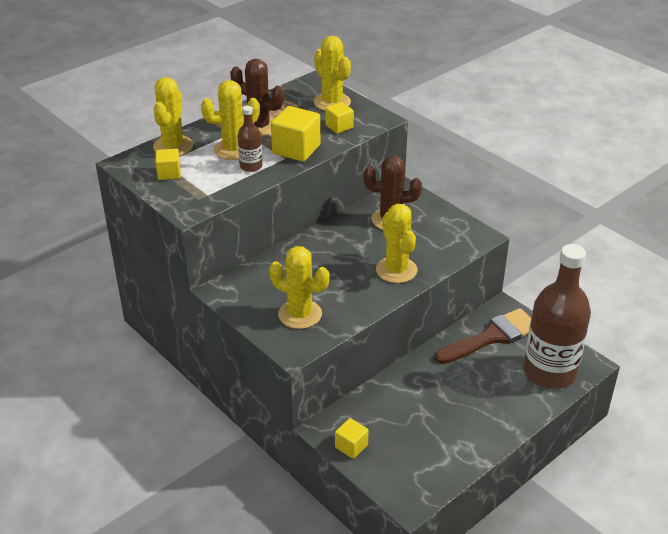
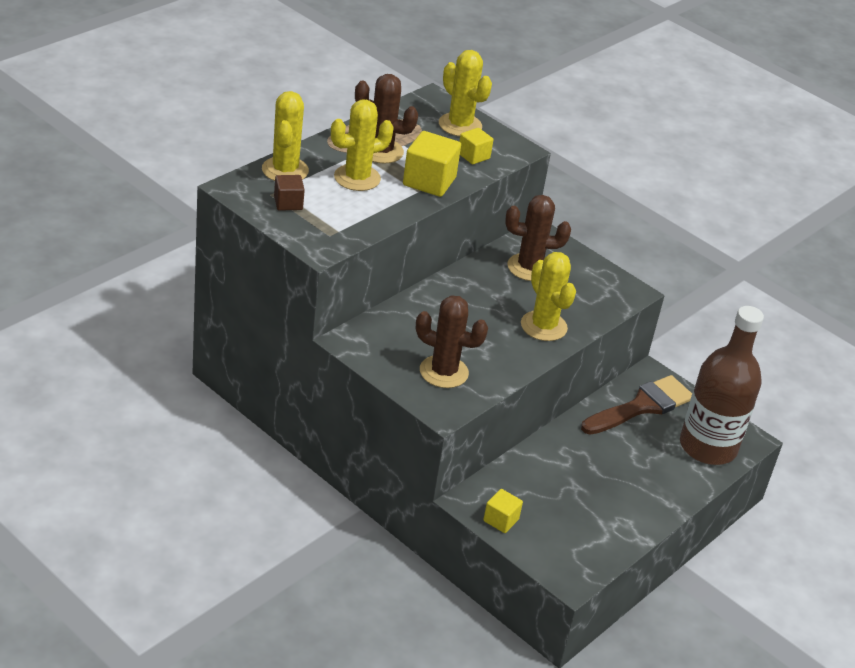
camera: 10 degrees left, 0 degrees up
(169, 173) = (288, 203): yellow cube -> brown cube
(251, 166) = (381, 199): brown bottle -> none
(300, 314) = (443, 372): yellow cactus -> brown cactus

